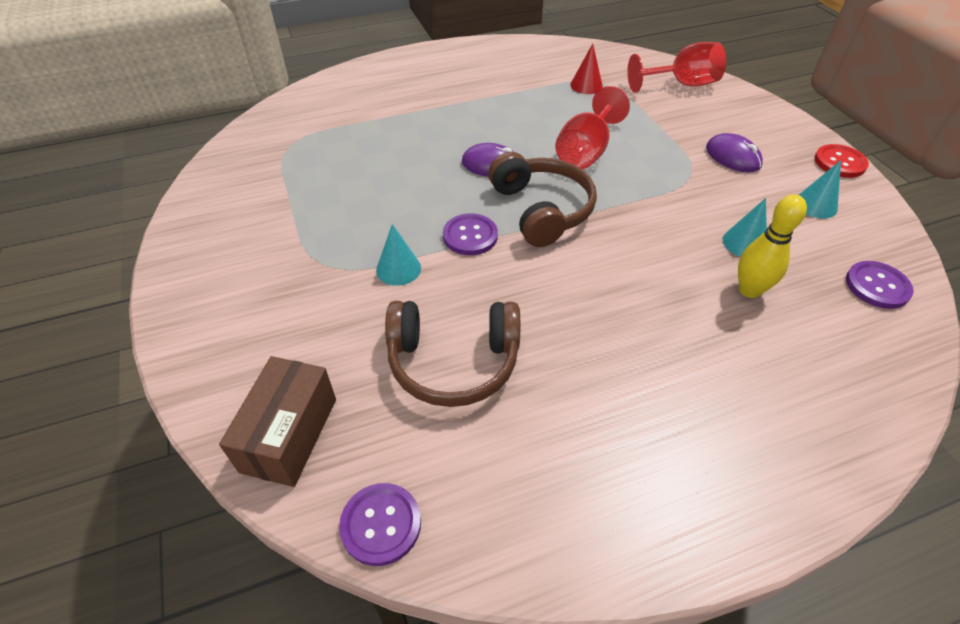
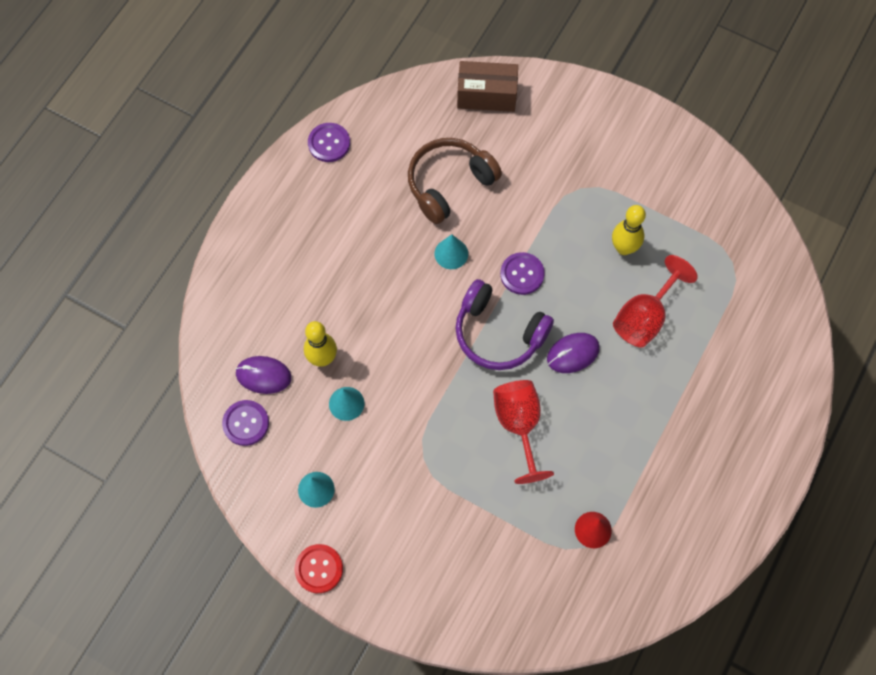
camera: 140 degrees right, 20 degrees up
(289, 434) = (486, 95): brown box -> brown box turned 60 degrees counterclockwise
(356, 200) = (624, 248): none -> yellow bowling pin
(381, 524) = (408, 93): purple button -> purple button (329, 143)
(398, 269) = (537, 217): turquoise cone -> turquoise cone (451, 253)
(541, 210) = (498, 333): brown headphones -> purple headphones
(681, 84) = (512, 603): red goblet -> red goblet (645, 317)
(732, 157) = (405, 509): purple mouse -> purple mouse (263, 375)

